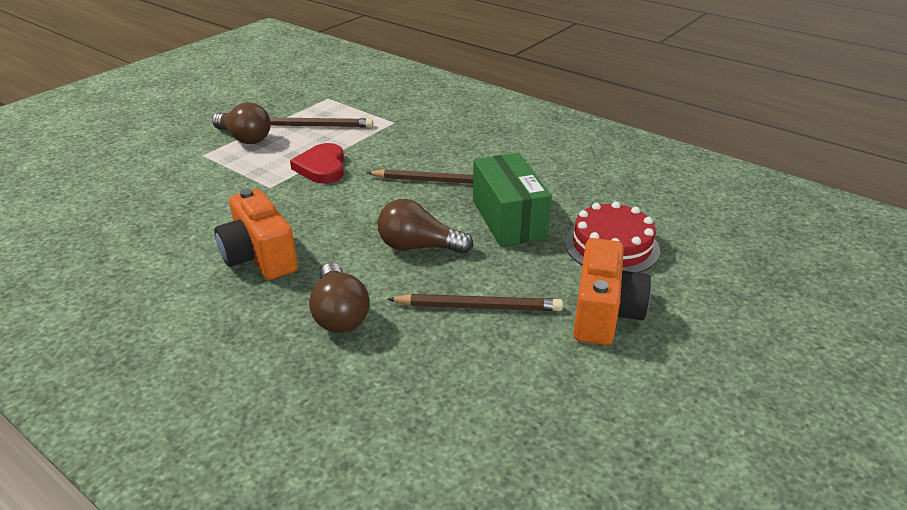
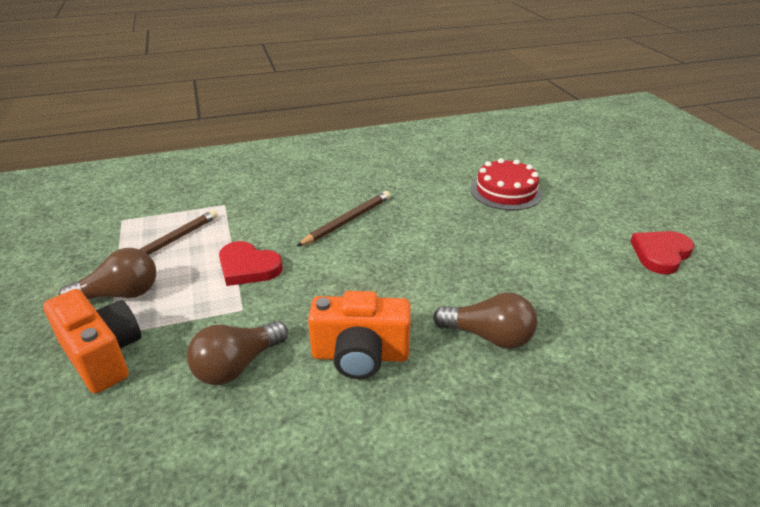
camera: 55 degrees left, 0 degrees up
(418, 247) = (431, 264): brown light bulb -> brown light bulb (237, 366)
(478, 307) = (531, 267): brown pencil -> none
(508, 219) = (435, 213): green box -> none
(604, 314) = (575, 224): orange camera -> orange camera (102, 356)
(620, 399) = (660, 254): none -> red heart

